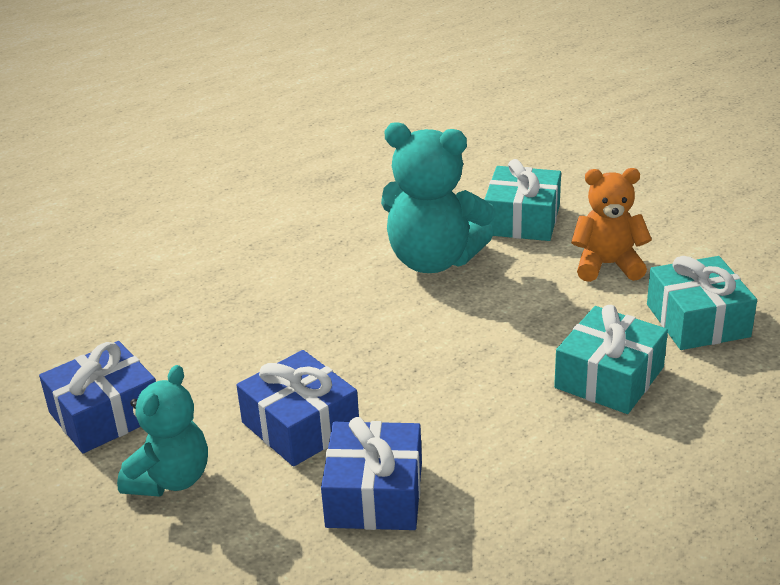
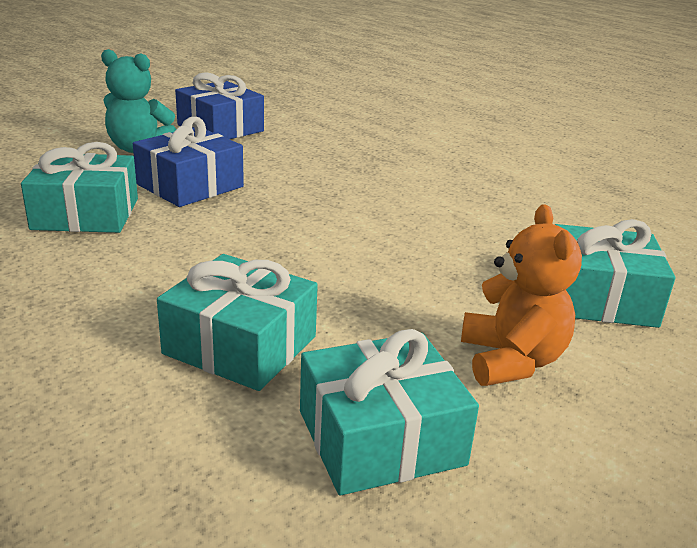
camera: 80 degrees right, 5 degrees down
(374, 494) = (86, 214): blue gift -> turquoise gift
(433, 260) = (473, 241): turquoise teddy bear -> none

